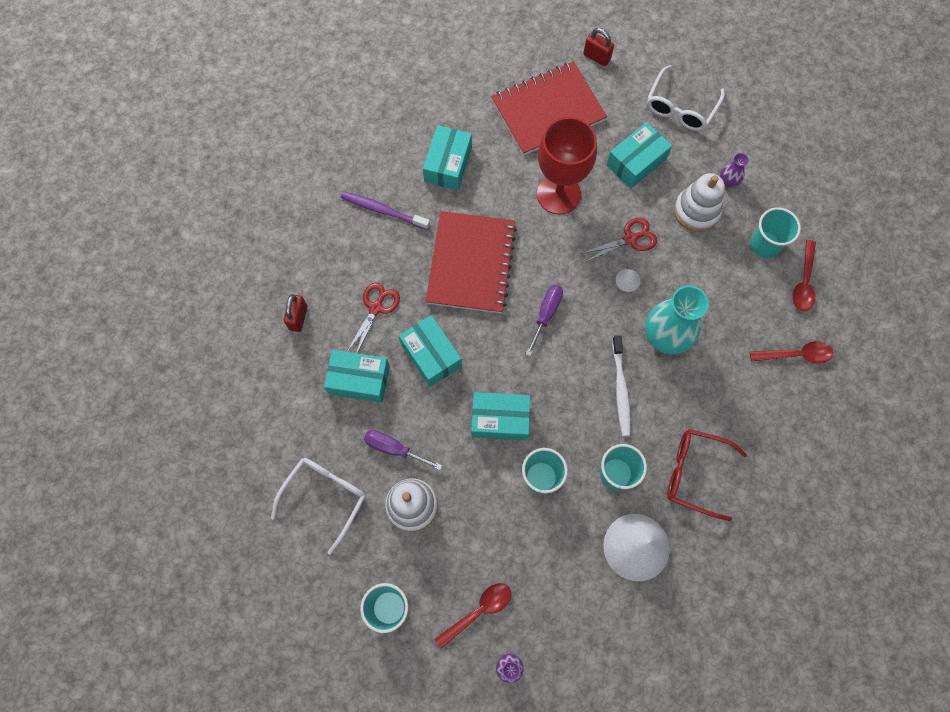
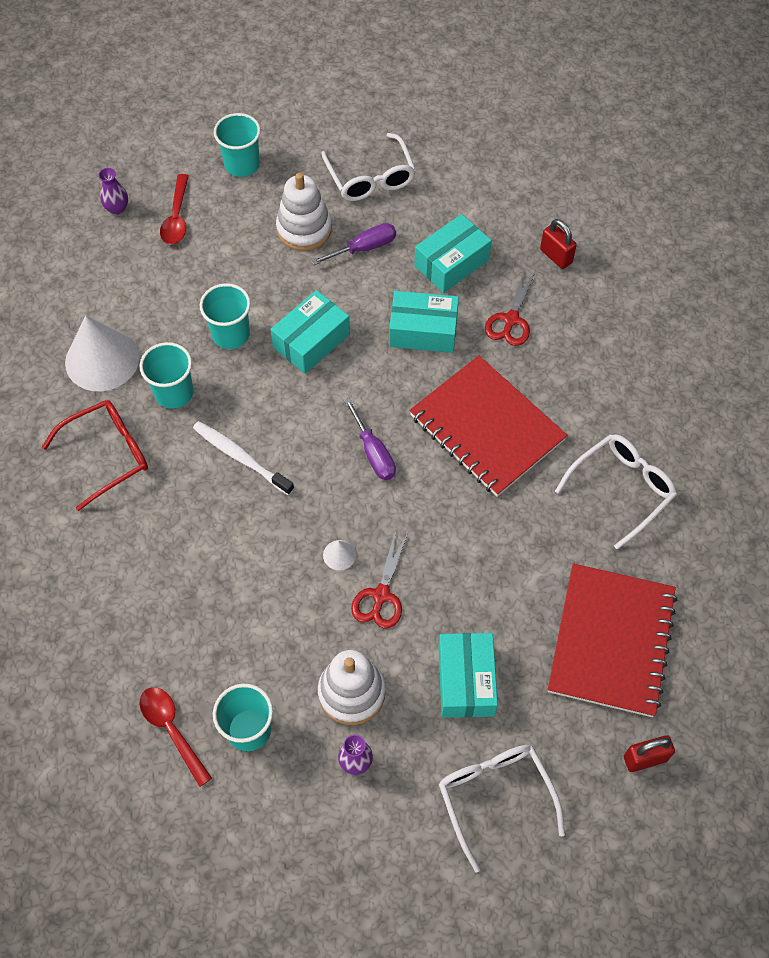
camera: 130 degrees right, 10 degrees down
(376, 308) = (511, 320): red scissors -> red scissors turned 45 degrees clockwise
(383, 211) = (614, 394): purple toothbrush -> none
(448, 164) = (622, 489): turquoise box -> white glasses
(558, 194) = (494, 567): red goblet -> none
(665, 337) = (250, 539): turquoise vase -> none
(795, 355) = (113, 646): red spoon -> none

